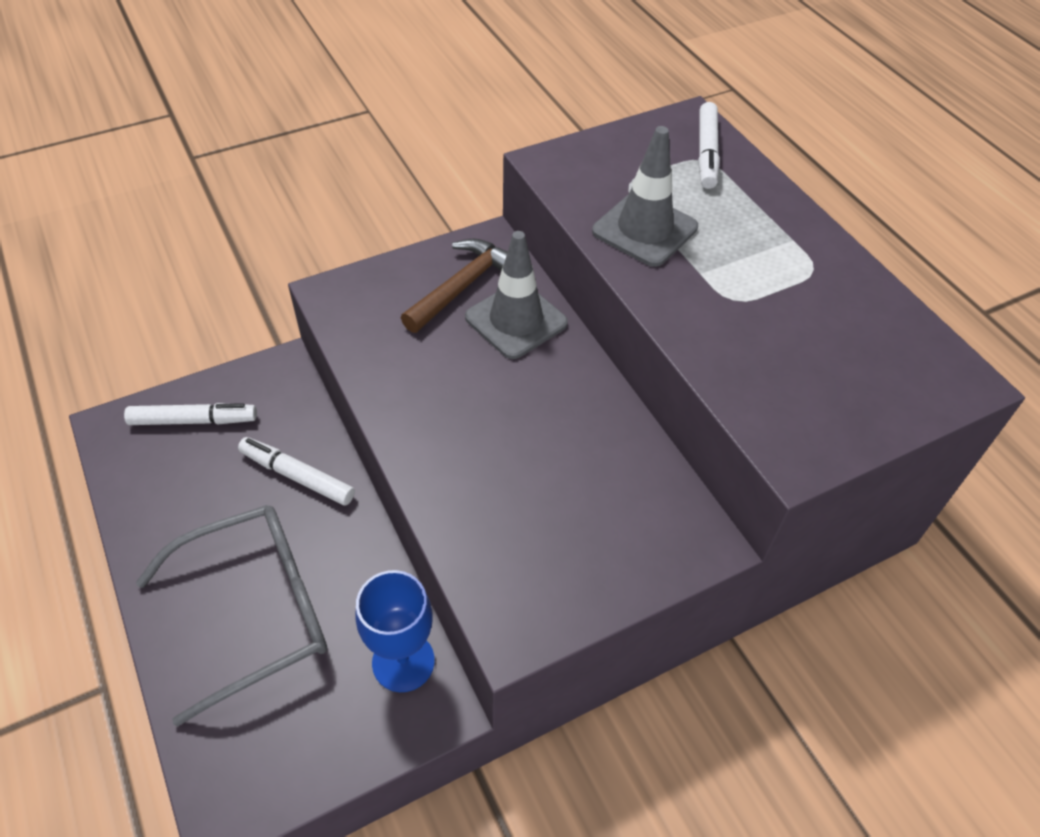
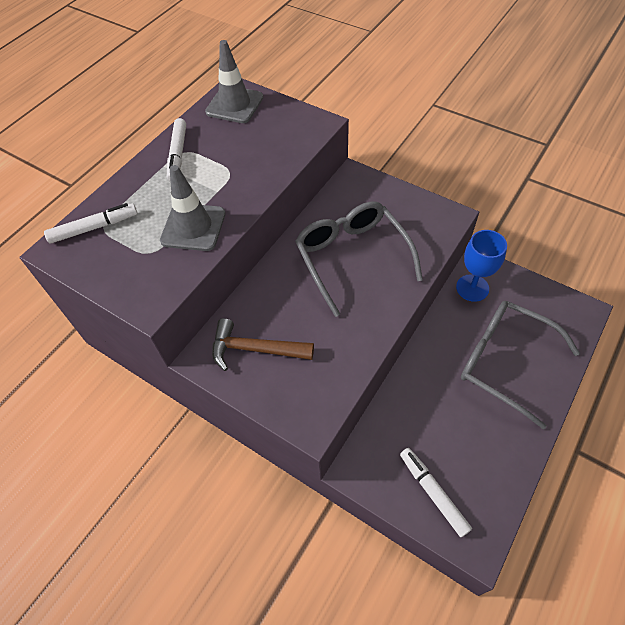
camera: 115 degrees left, 5 degrees up
(297, 476) = (422, 399): white marker -> white marker (178, 154)
(516, 320) = (267, 306): grey traffic cone -> grey traffic cone (234, 105)
(527, 445) = (352, 257): none -> grey glasses

